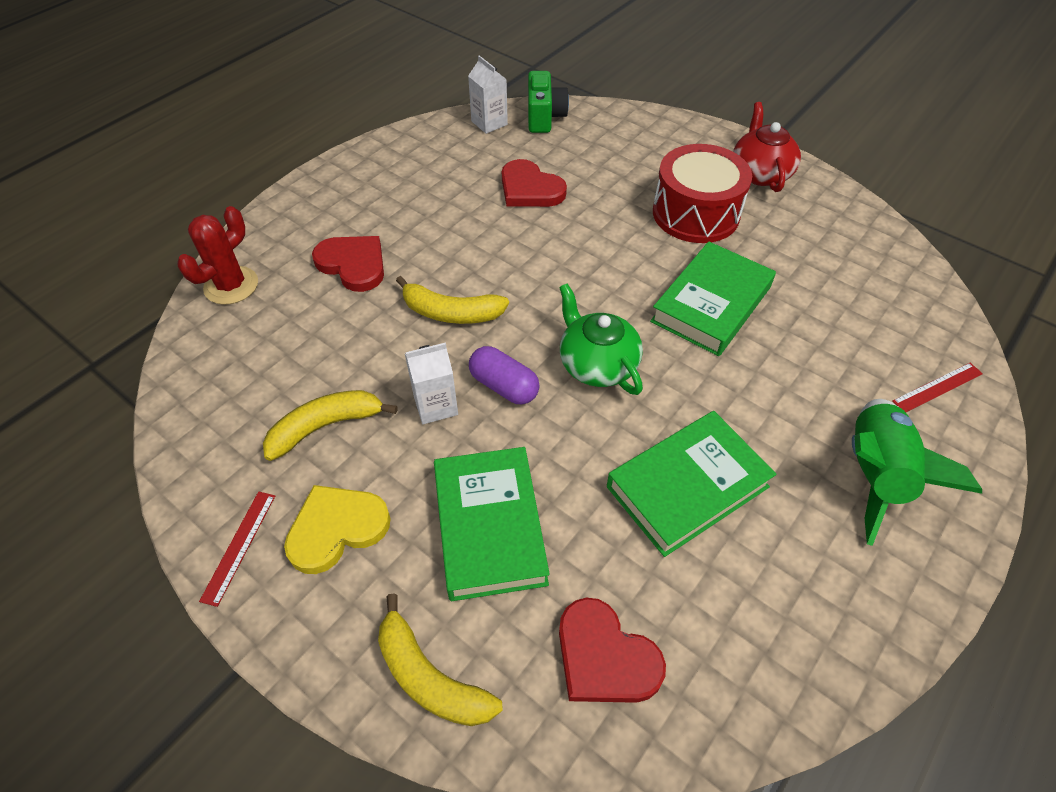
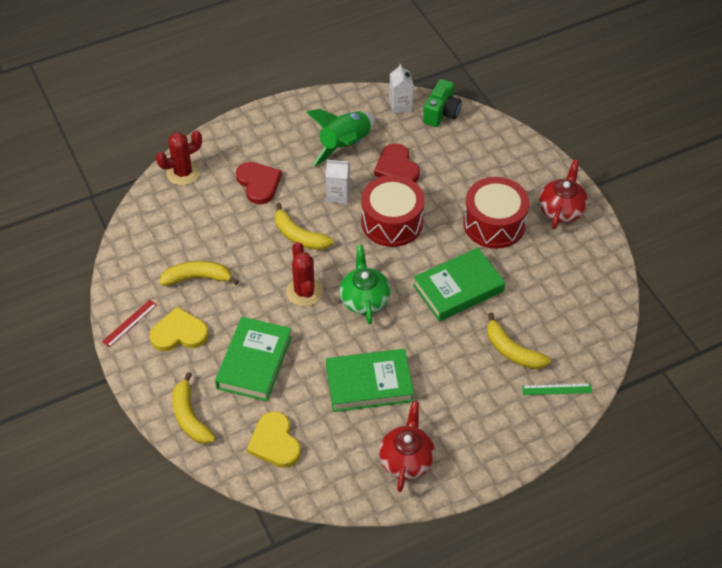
camera: 25 degrees right, 0 degrees up
(435, 405) = (261, 288): white carton -> white carton (338, 195)
(504, 386) = (304, 292): purple capsule -> red cactus
(567, 253) = (392, 222): none -> red drum
(605, 657) = (275, 442): red heart -> yellow heart
(828, 587) = (406, 459): none -> red teapot
(841, 359) = (512, 351): none -> yellow banana
(874, 475) = (477, 419): green rocket -> green rocket (345, 145)
(937, 387) = (556, 389): red ruler -> green ruler

